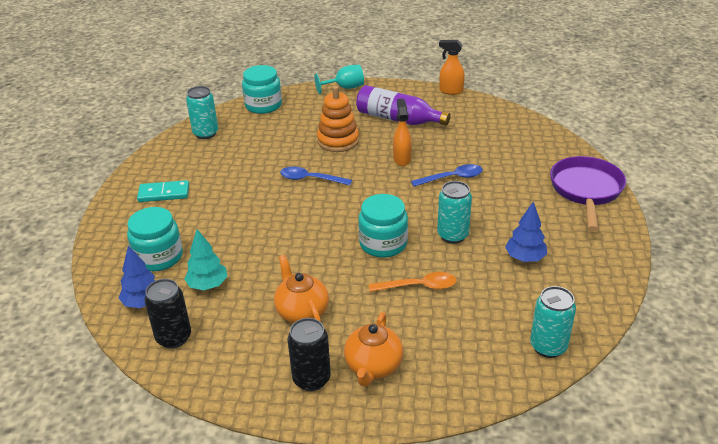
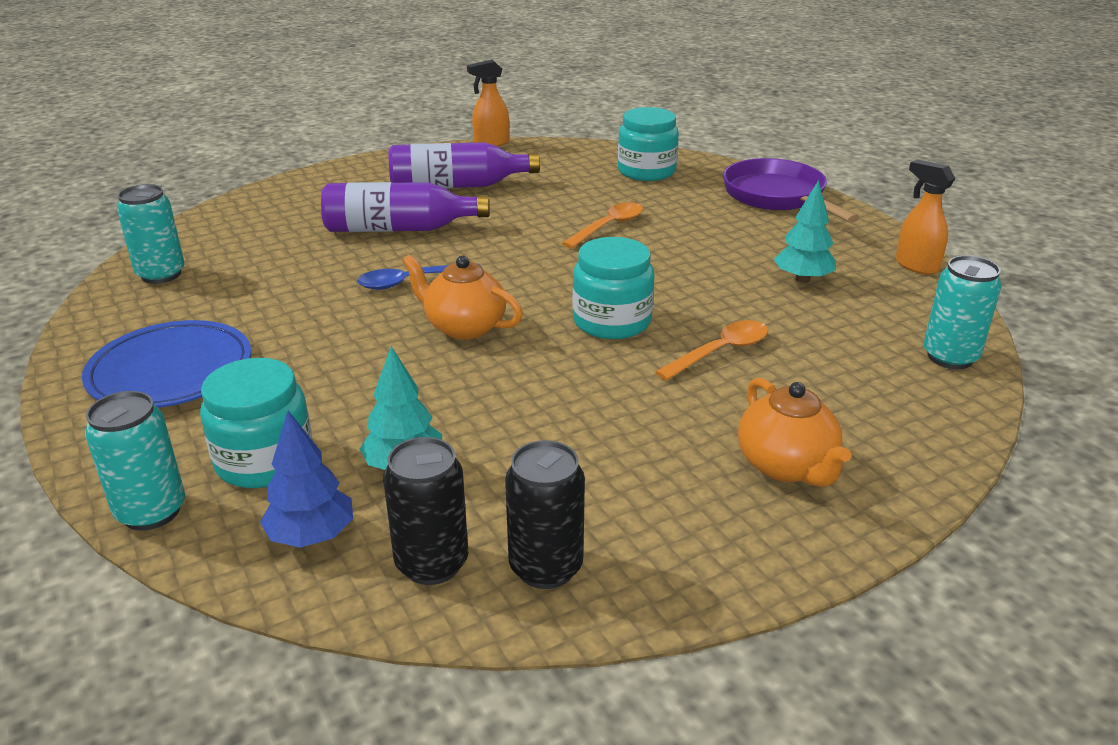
camera: 35 degrees left, 5 degrees down
(164, 193) = (171, 371): turquoise domino -> blue plate
(263, 105) = (226, 218): turquoise jar -> turquoise jar (646, 171)
(302, 312) = (601, 442): orange teapot -> orange teapot (464, 327)
(311, 379) = (724, 519): black can -> black can (546, 567)
(338, 141) = (399, 229): orange stacking toy -> purple bottle
(345, 88) = (336, 171): turquoise goblet -> none
(402, 159) = (516, 225): orange spray bottle -> orange spray bottle (916, 266)
(452, 178) = (608, 227): blue spoon -> orange spoon
(452, 235) = (689, 284): turquoise can -> turquoise can (151, 512)
(525, 258) = (802, 279): blue tree -> turquoise tree

